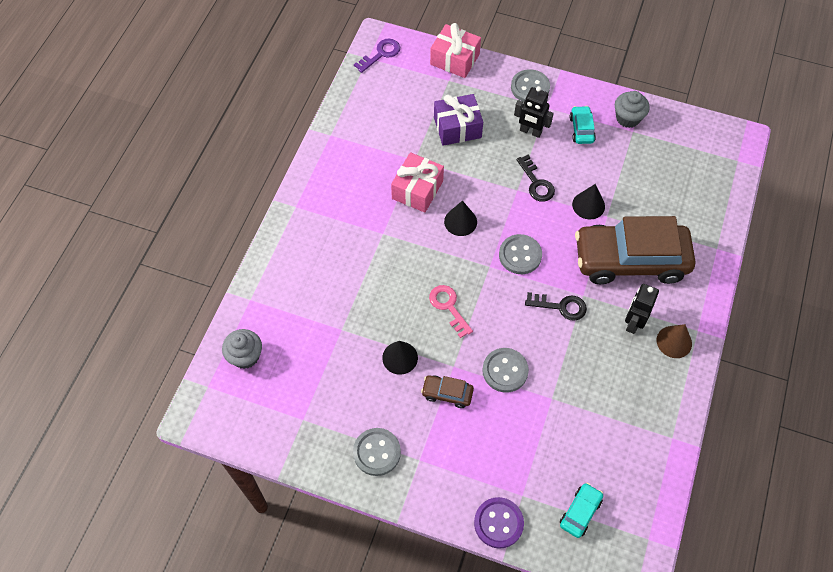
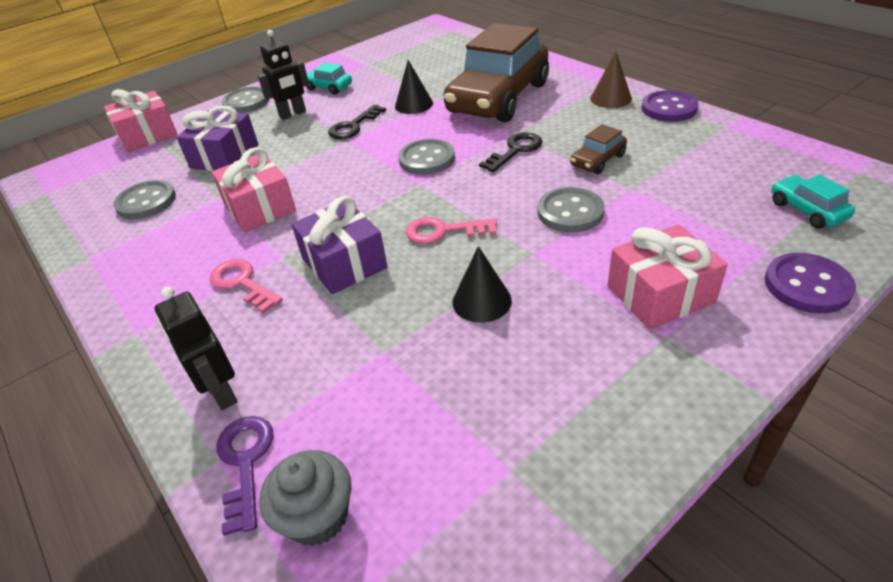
camera: 55 degrees left, 20 degrees down
(352, 229) = (242, 283): none -> pink key
(377, 452) = (630, 383): grey button -> grey button (146, 202)
(381, 54) = (58, 182): purple key -> purple key (245, 463)
(394, 270) = (344, 263): none -> purple gift
(447, 393) = (571, 272): brown car -> brown car (597, 160)
(451, 447) = (660, 294): none -> pink gift
(460, 221) = (339, 188): black cone -> none
(536, 183) = (353, 126): black key -> black key turned 120 degrees clockwise
(628, 118) = (349, 64): grey cupcake -> none
(633, 322) = (571, 114): black robot -> black robot (221, 393)
(679, 389) = (669, 108): none -> purple button

